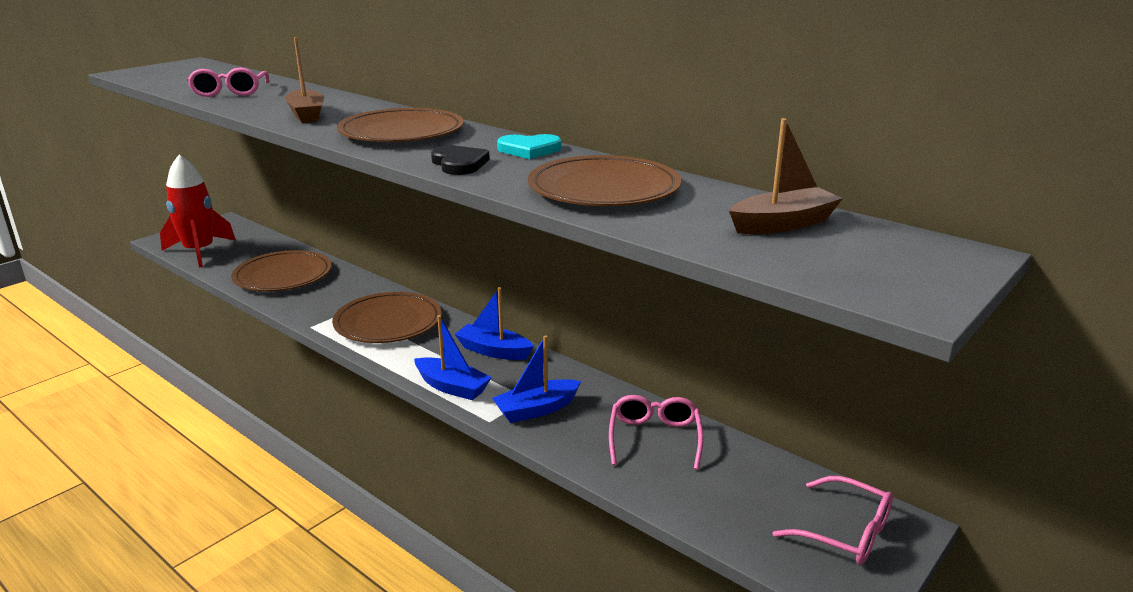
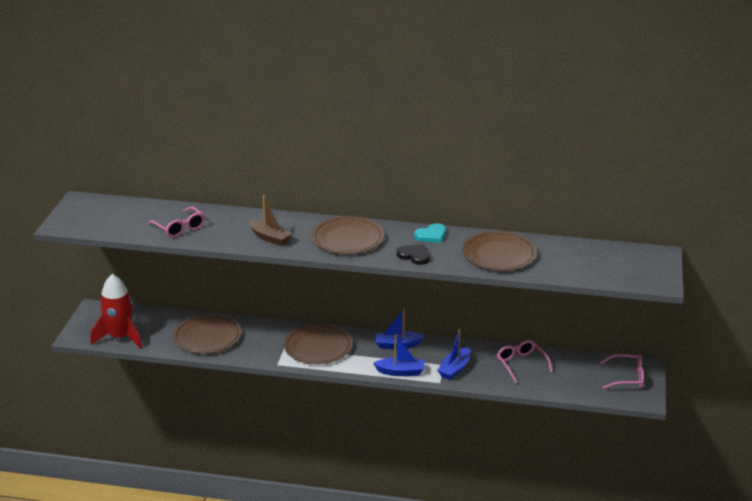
camera: 30 degrees left, 5 degrees up
(783, 224) = (589, 256): brown boat -> none

